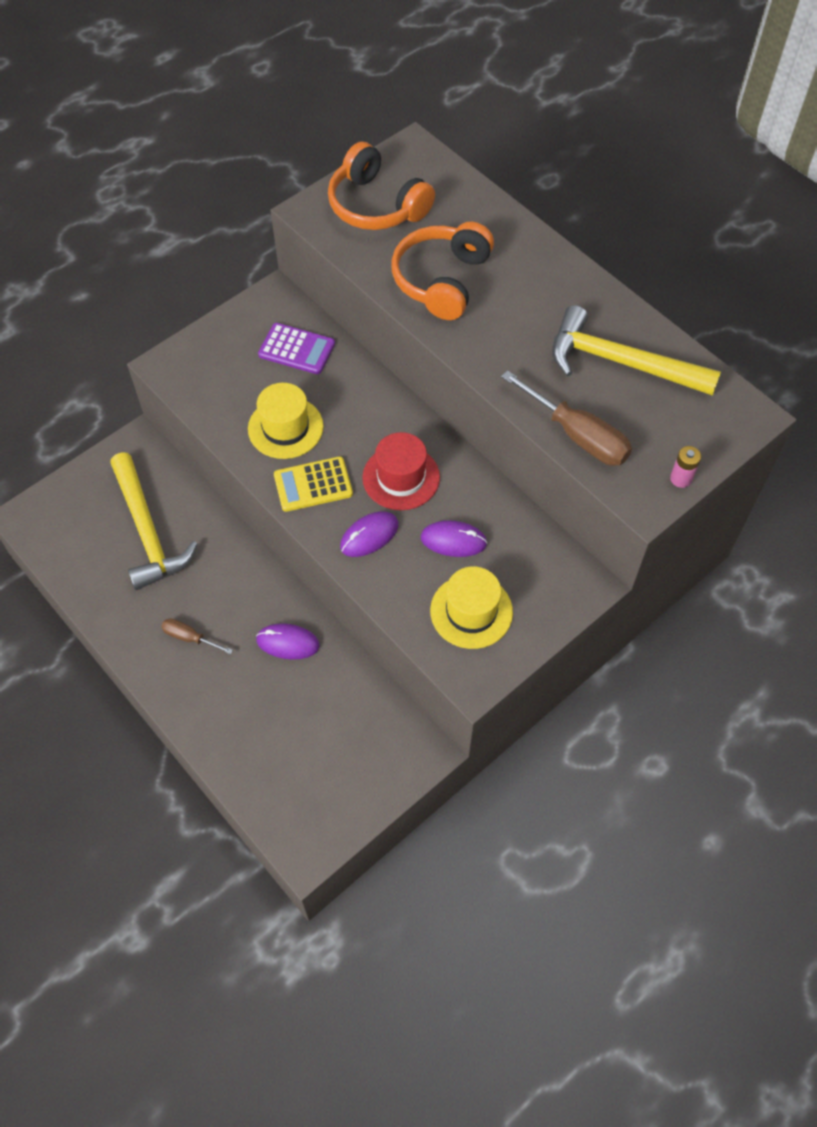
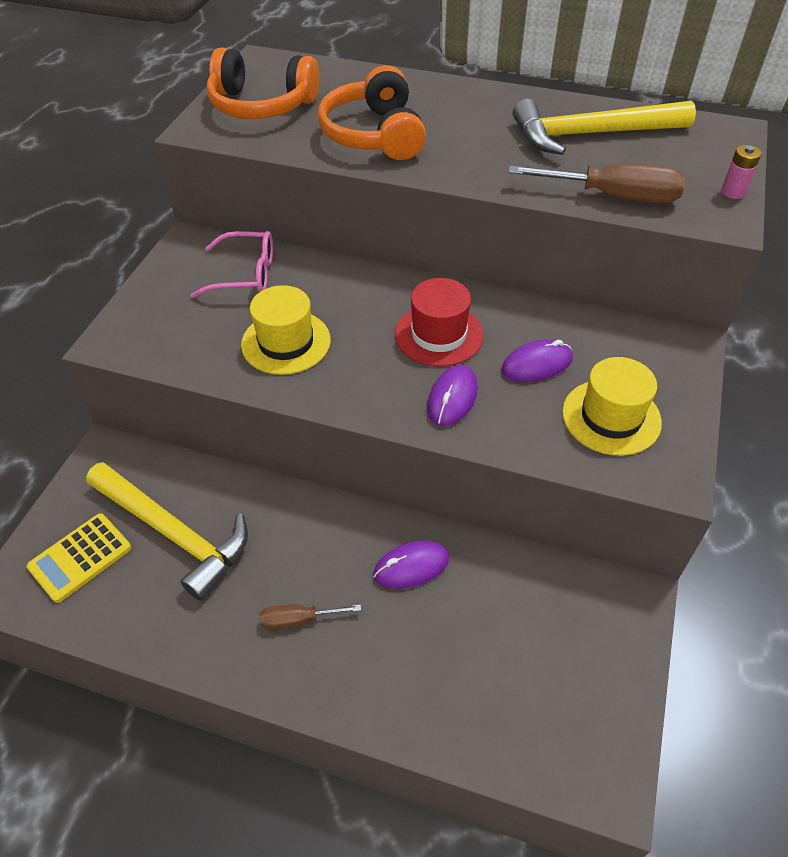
camera: 30 degrees left, 10 degrees down
(296, 349) = (245, 274): purple calculator -> pink glasses
(313, 485) = (356, 379): yellow calculator -> yellow calculator (80, 557)

